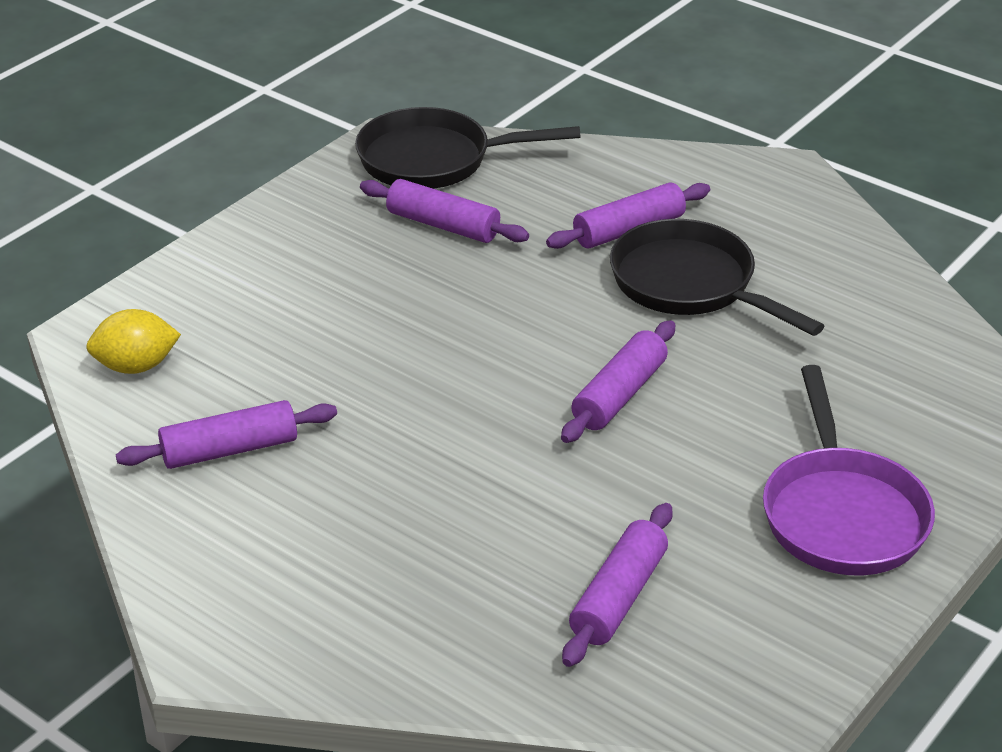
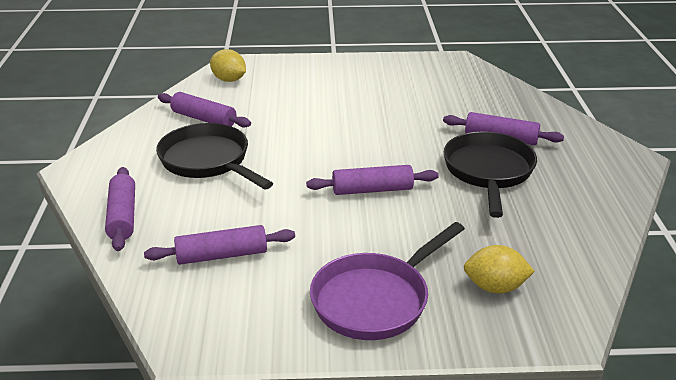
camera: 50 degrees right, 5 degrees down
(434, 160) = (463, 74): black pan -> black pan (208, 161)
(443, 225) = (422, 96): purple rolling pin -> purple rolling pin (122, 216)
(909, 415) = (495, 287): none -> yellow lemon

